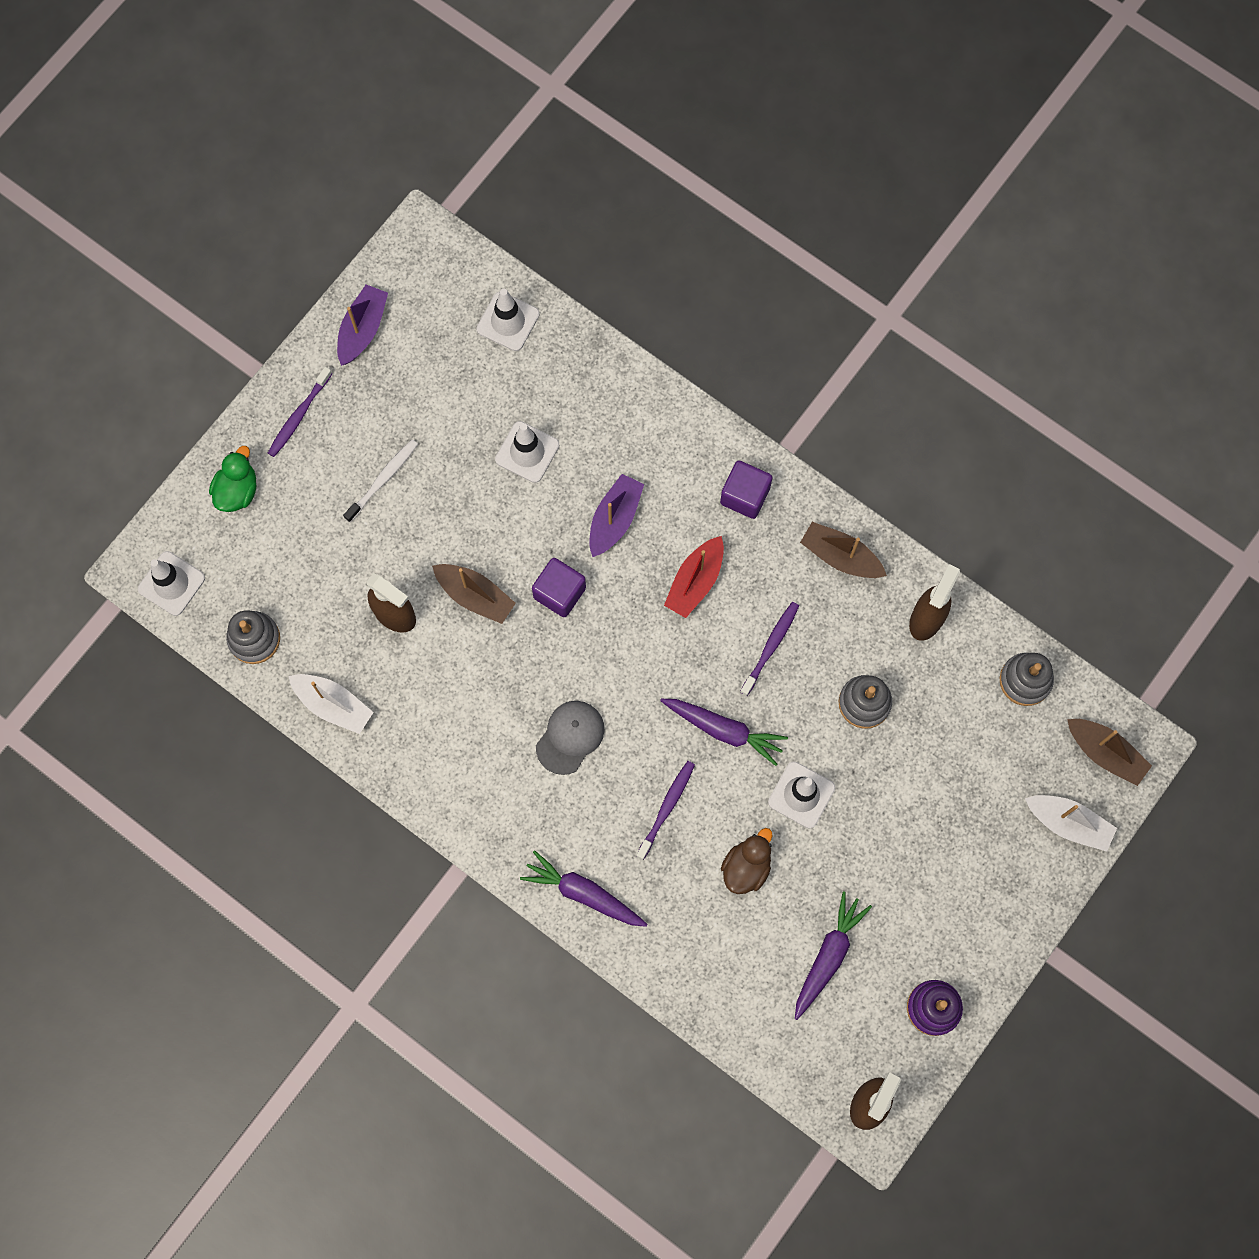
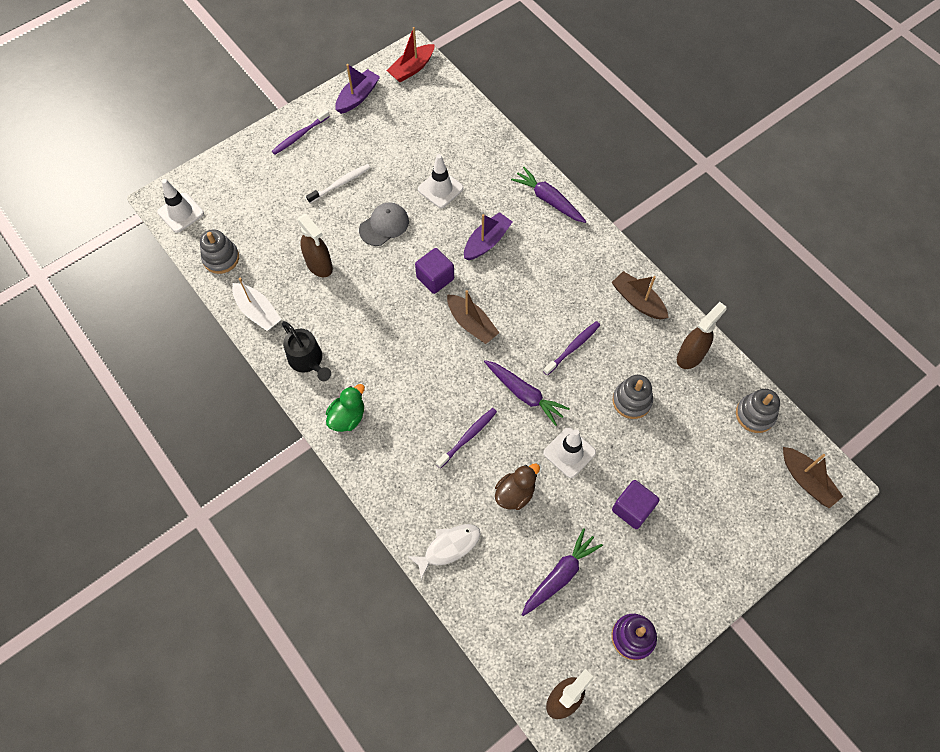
camera: 15 degrees right, 10 degrees down
(237, 491) = (244, 169): green duck -> green duck (347, 417)
(425, 758) = (308, 361): none -> black watering can
(475, 596) = (377, 266): brown boat -> brown boat (471, 324)
(508, 321) = (452, 112): white traffic cone -> none
(570, 737) = (413, 372): grey cap -> grey cap (384, 225)
(584, 893) = (390, 481): purple carrot -> purple carrot (549, 200)
(682, 959) = (448, 547): none -> white fish
(695, 581) = (531, 293): red boat -> red boat (412, 68)
(745, 496) = (580, 248): purple cube -> purple cube (632, 509)
(1068, 823) = (768, 524): white boat -> none

